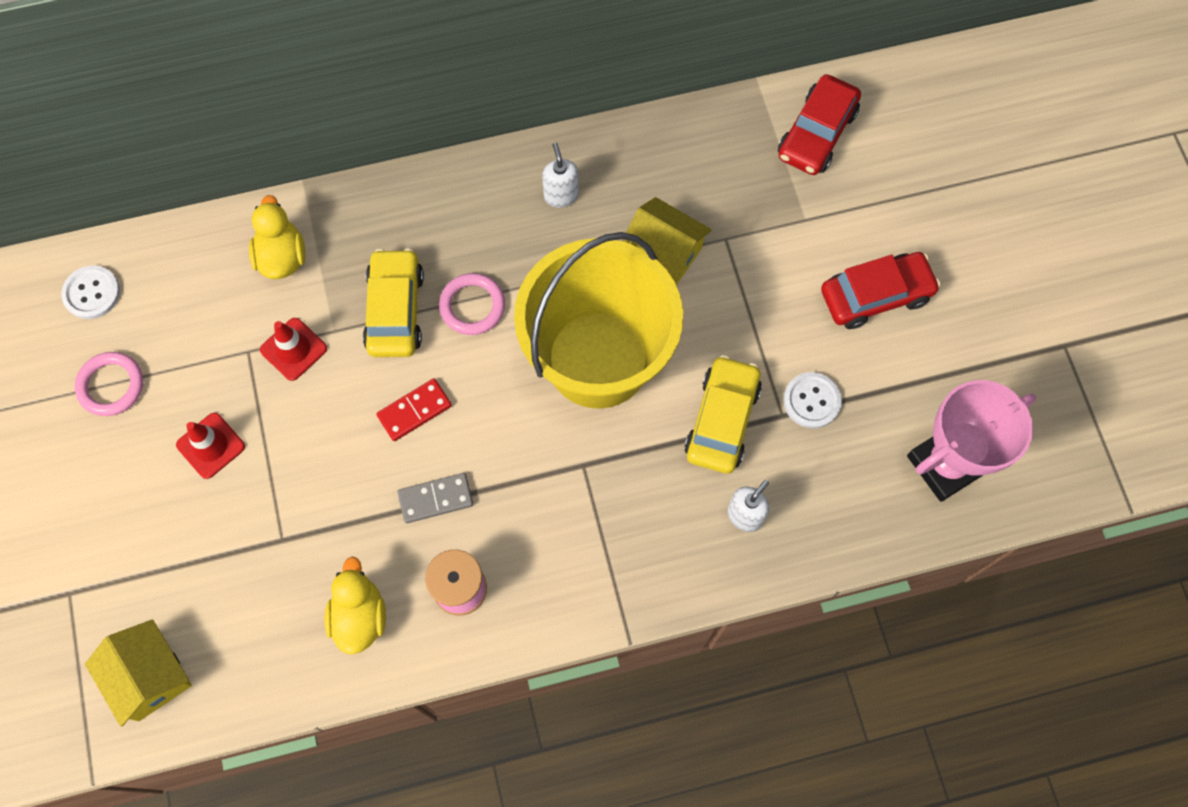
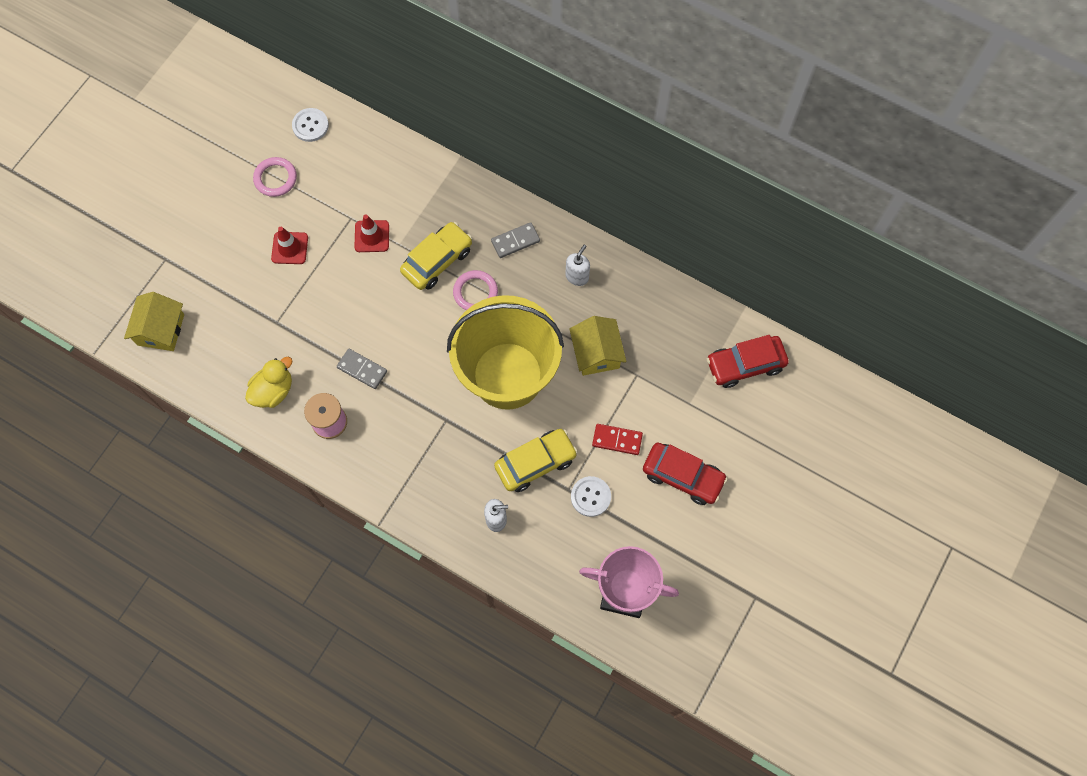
camera: 45 degrees right, 0 degrees up
(282, 257) = (412, 186): yellow duck -> none
(414, 411) = (396, 318): red domino -> red domino (617, 440)
(458, 216) = (515, 241): none -> grey domino

